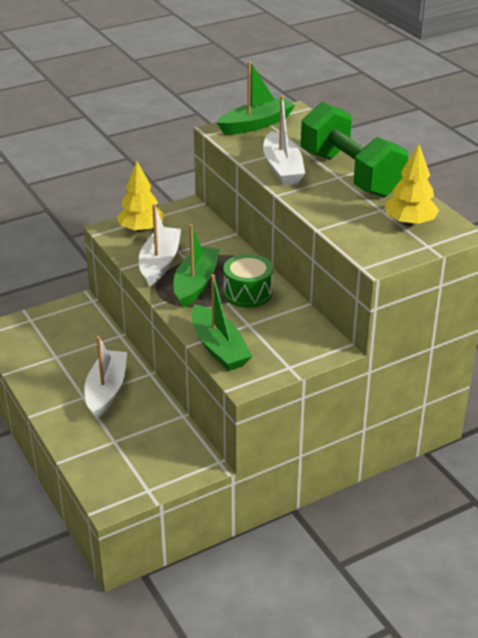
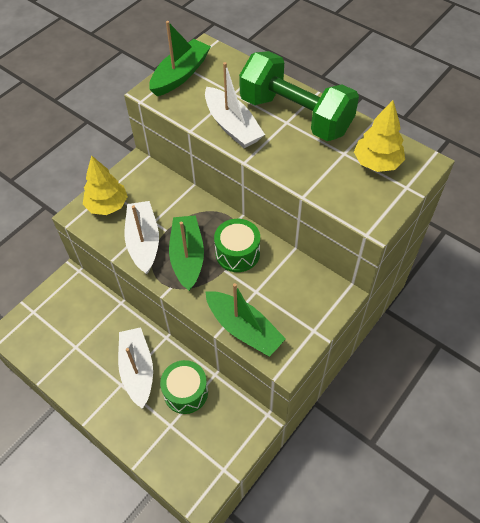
camera: 20 degrees left, 20 degrees up
(145, 420) = (186, 392): none -> green drum

